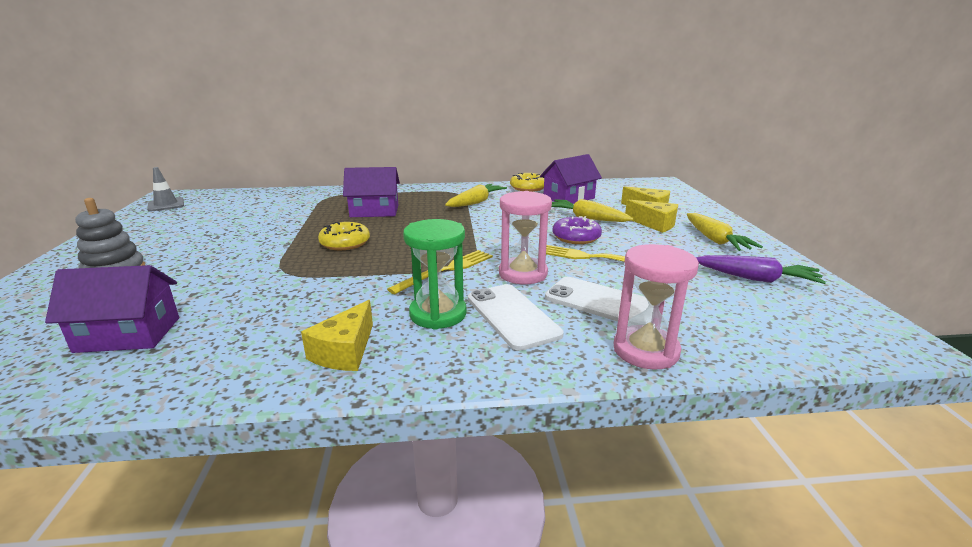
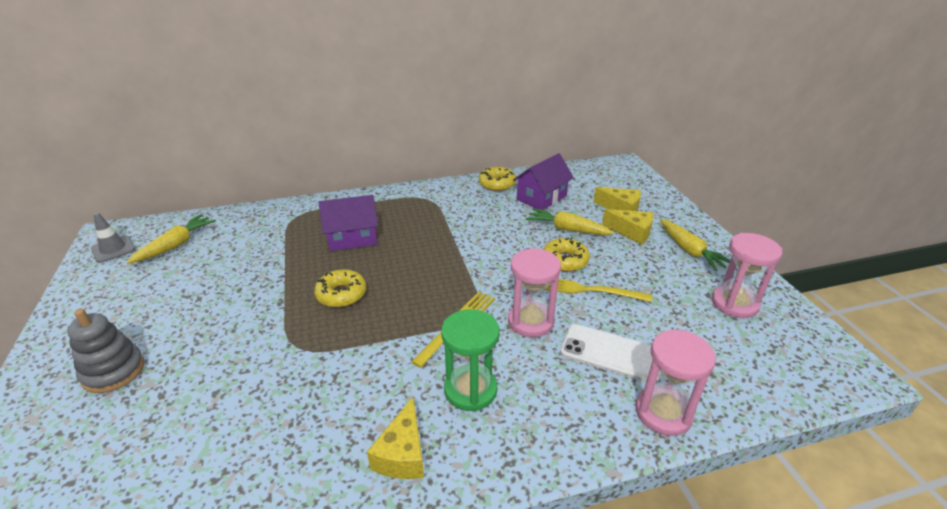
camera: 10 degrees left, 10 degrees up
(128, 334) = (177, 462): purple house -> none
(476, 202) = (452, 213): yellow carrot -> yellow carrot (176, 245)
(512, 316) = (538, 383): white phone -> none
(576, 237) = (565, 260): purple donut -> yellow donut
(756, 279) = (734, 304): purple carrot -> pink hourglass

